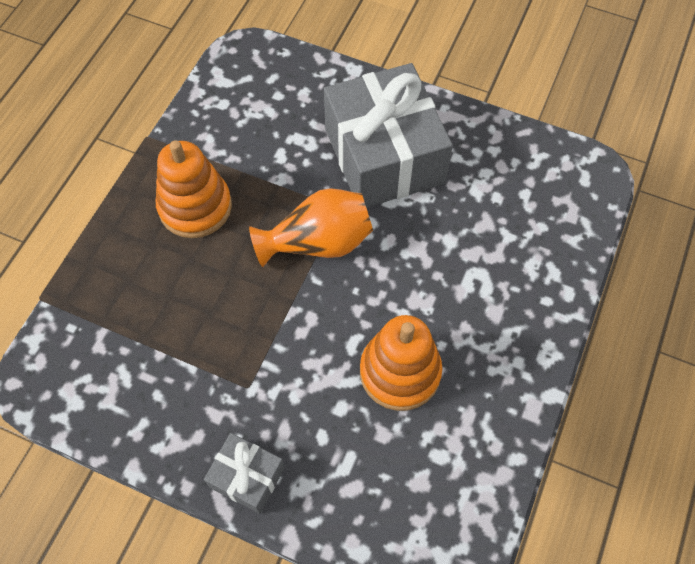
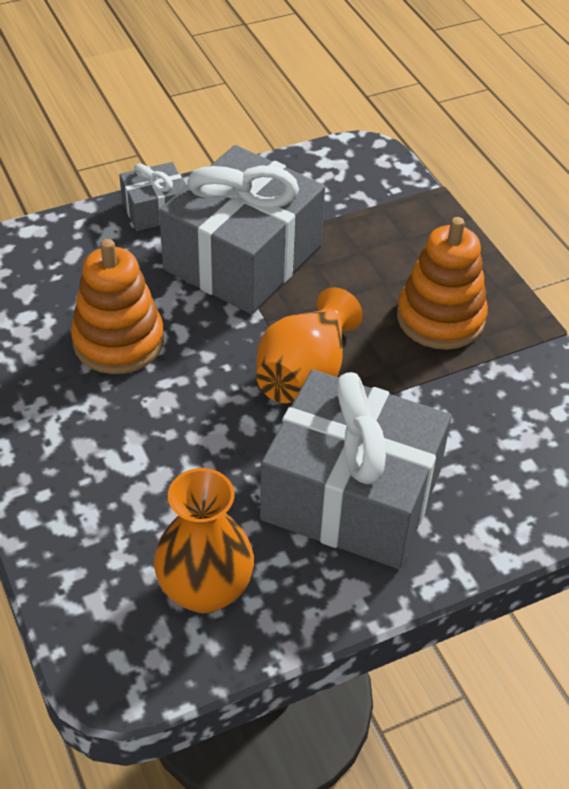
camera: 130 degrees right, 15 degrees down
(244, 367) = (243, 257): none -> grey gift
(510, 174) = (205, 590): none -> orange vase

